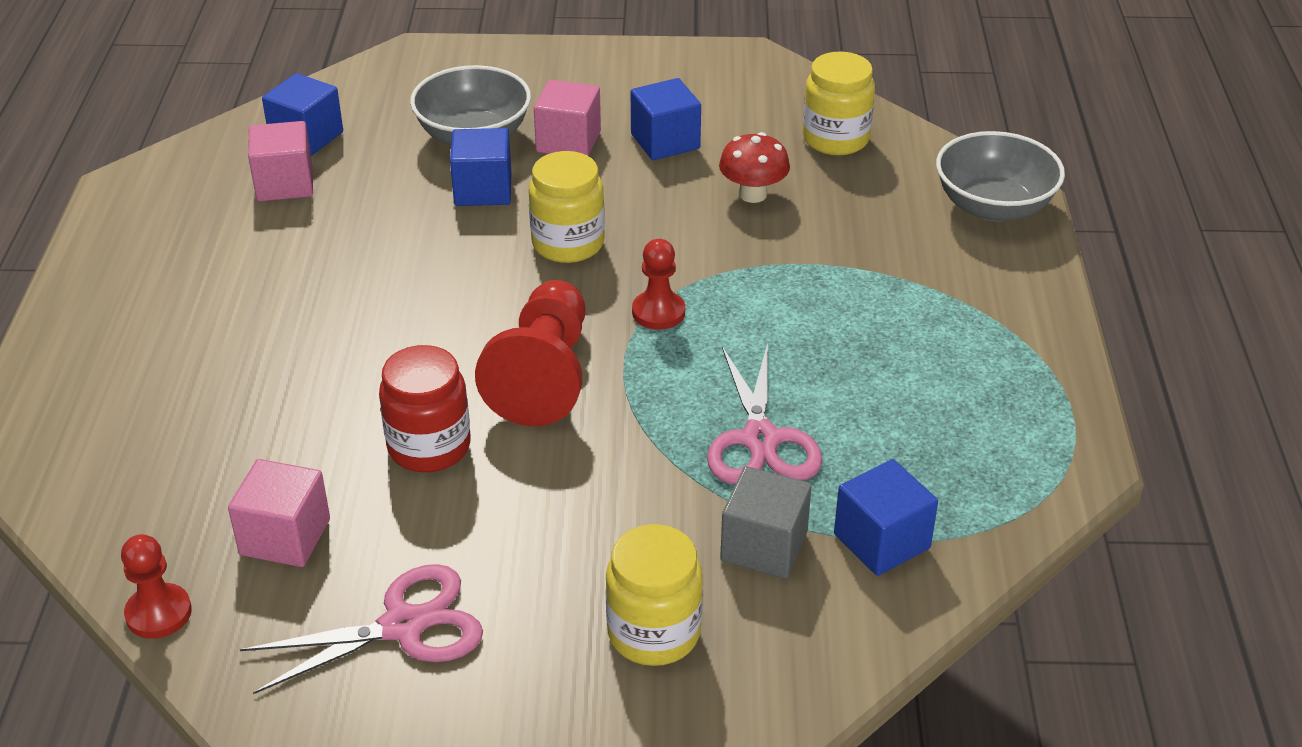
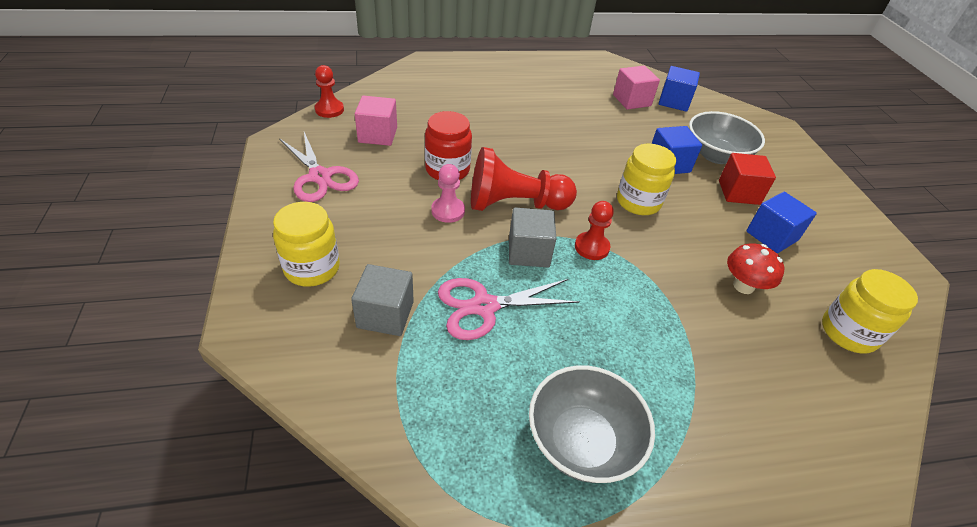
camera: 75 degrees right, 5 degrees up
(543, 457) = (448, 211): none -> pink pawn
(568, 141) = (739, 192): pink cube -> red cube
(657, 378) = (529, 252): none -> grey cube
(881, 541) = (395, 381): blue cube -> none
(993, 206) = (836, 457): grey bowl -> grey bowl (582, 441)

